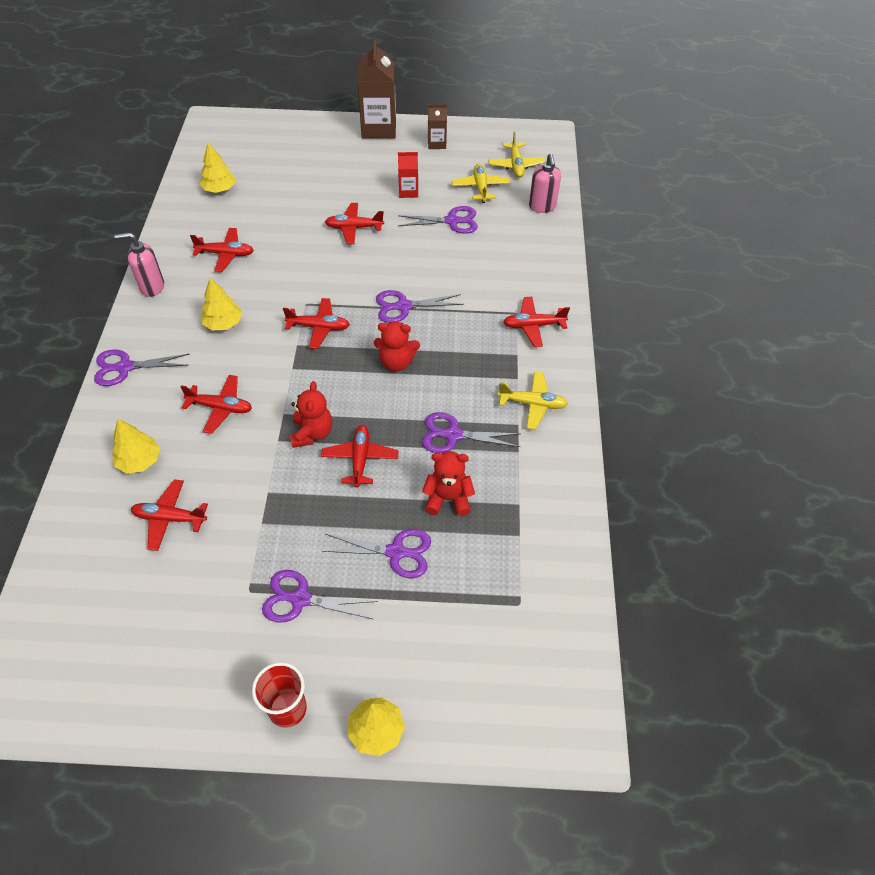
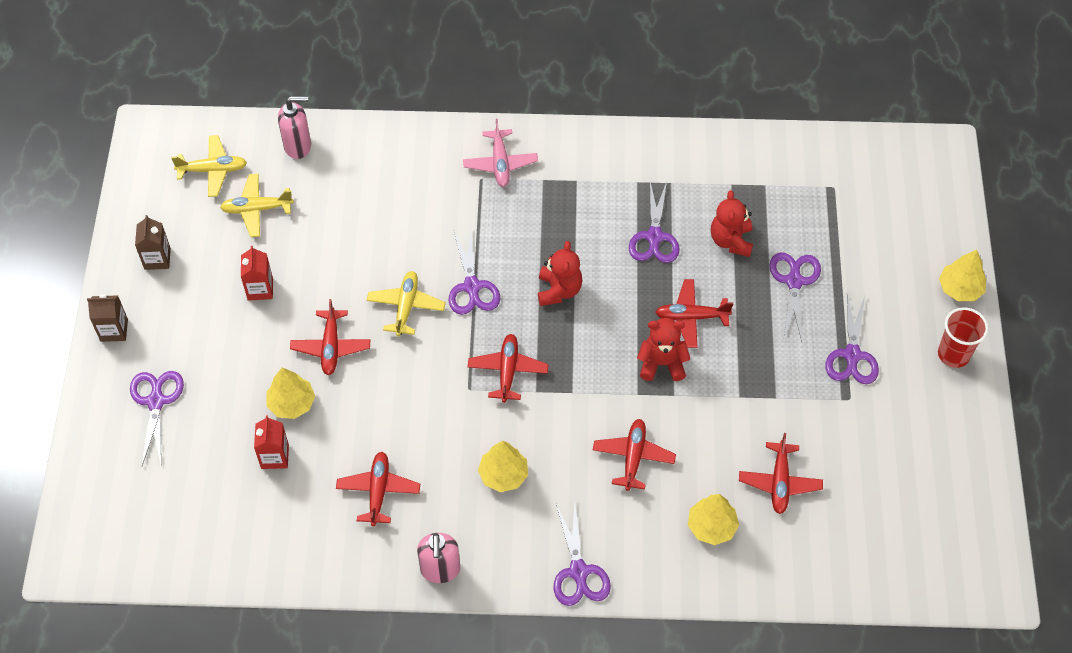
camera: 90 degrees left, 5 degrees up
(219, 189) = (241, 520): yellow tree -> yellow tree (292, 403)
(266, 203) = (275, 456): none -> red carton
(379, 128) = (114, 330): brown carton -> brown carton, size x0.52
(452, 221) = (321, 240): purple scissors -> purple scissors (156, 401)
(532, 404) = (610, 168): yellow plane -> yellow plane (406, 307)
(533, 326) = (500, 163): red plane -> pink plane

